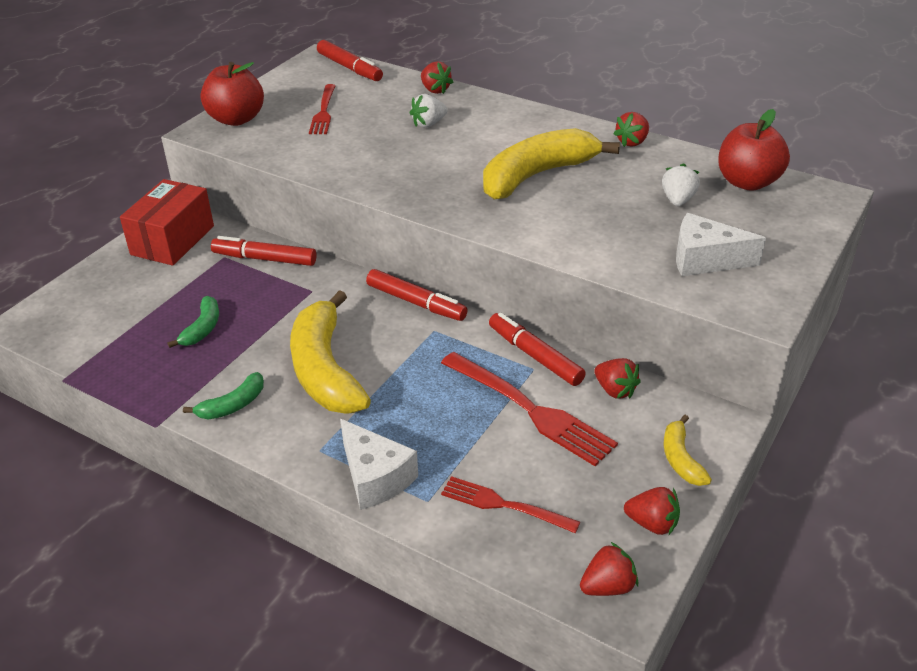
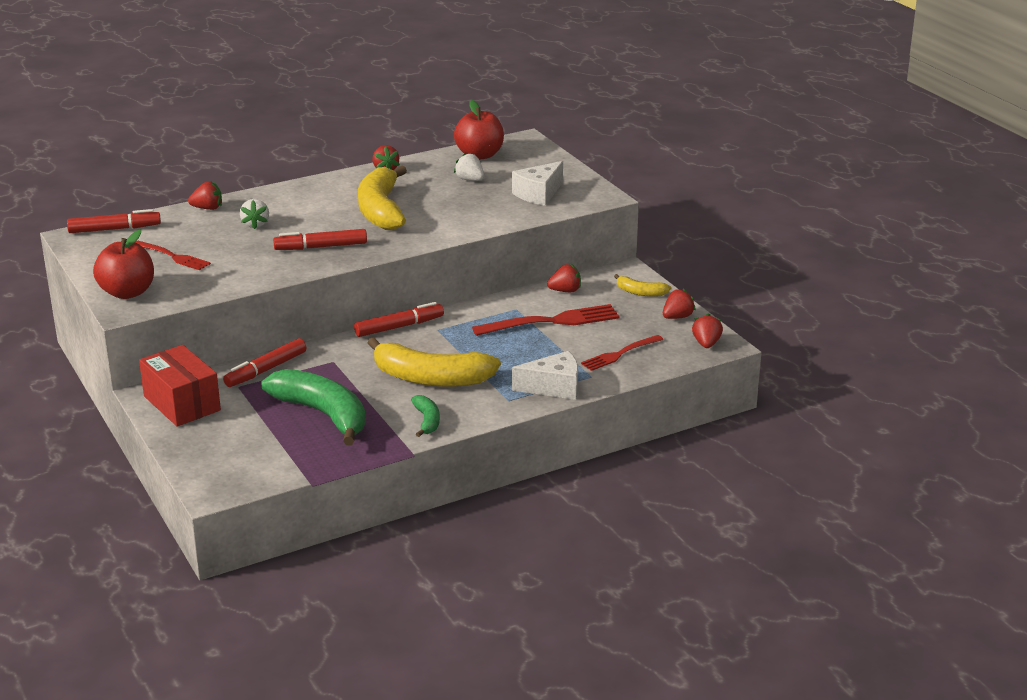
camera: 60 degrees left, 10 degrees down
(202, 328) = (323, 414): green banana -> green banana, size x2.12
(535, 356) = (505, 304): red marker -> red marker (321, 247)

